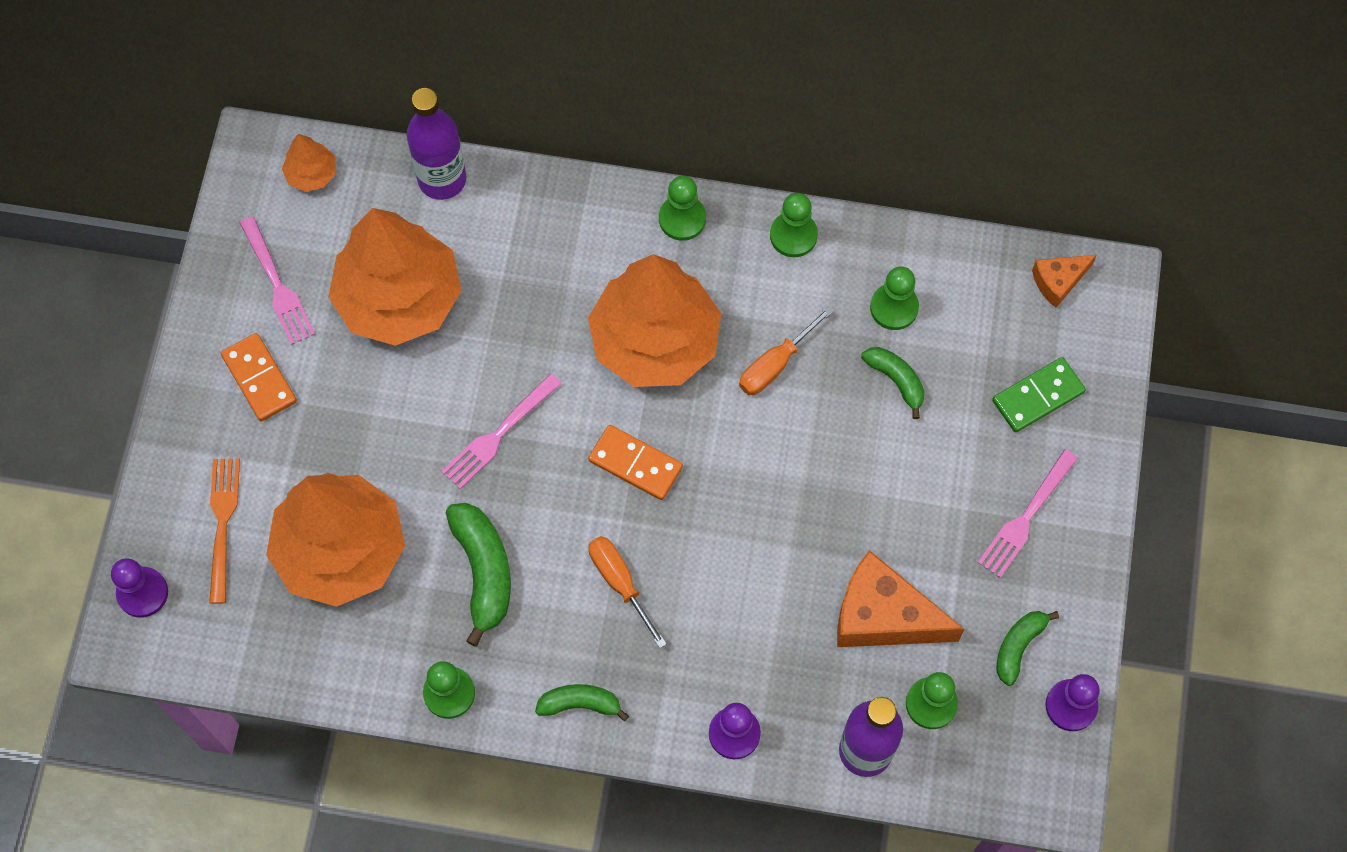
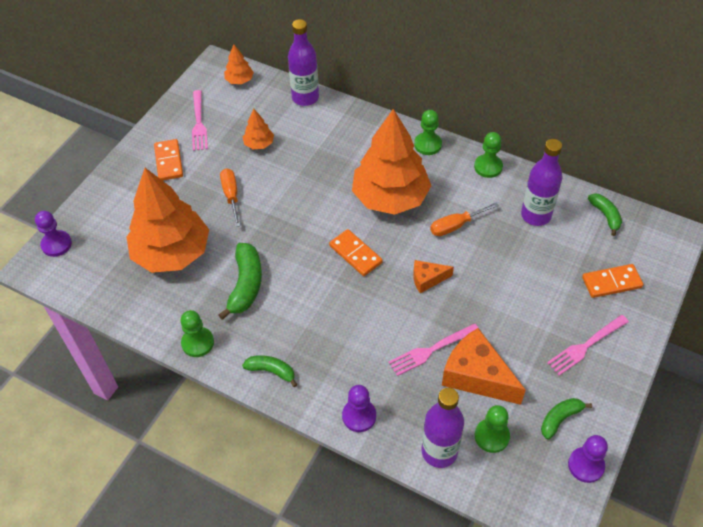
camera: 20 degrees right, 15 degrees down
(223, 524) = (115, 223): orange fork -> none
(399, 298) = (259, 144): orange tree -> orange tree, size x0.43
(499, 434) = (284, 219): pink fork -> pink fork (431, 350)
(620, 583) = (322, 313): orange screwdriver -> orange screwdriver (231, 196)
(894, 307) = (536, 215): green pawn -> purple bottle
(896, 380) = (525, 252): green banana -> green banana (605, 215)
(1037, 396) = (611, 282): green domino -> orange domino
(1058, 281) = (640, 227): orange cheese -> orange cheese (427, 279)

